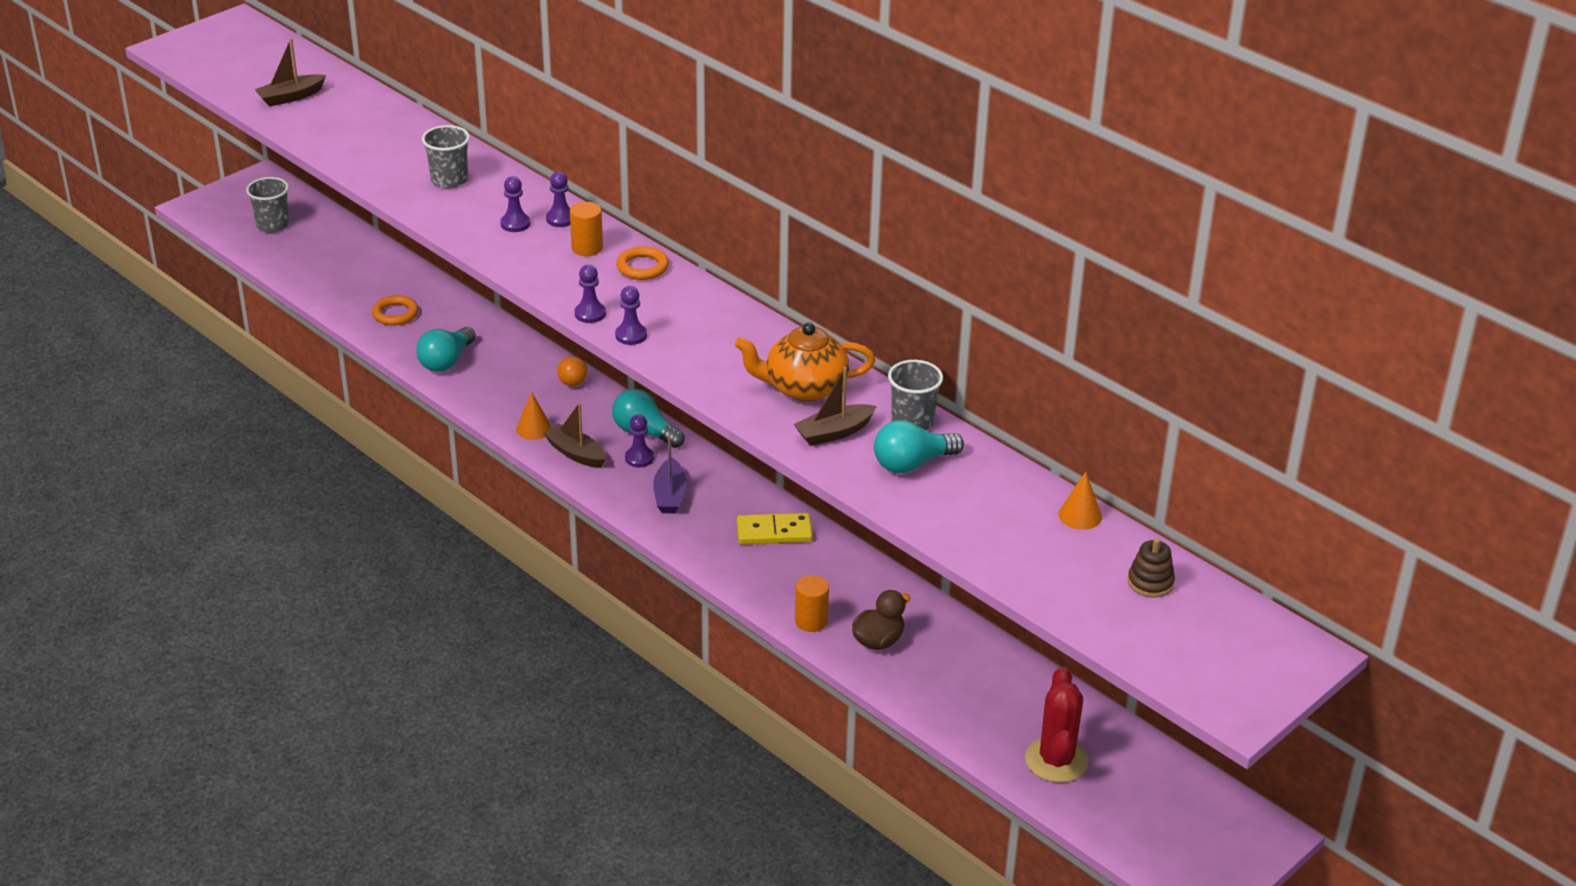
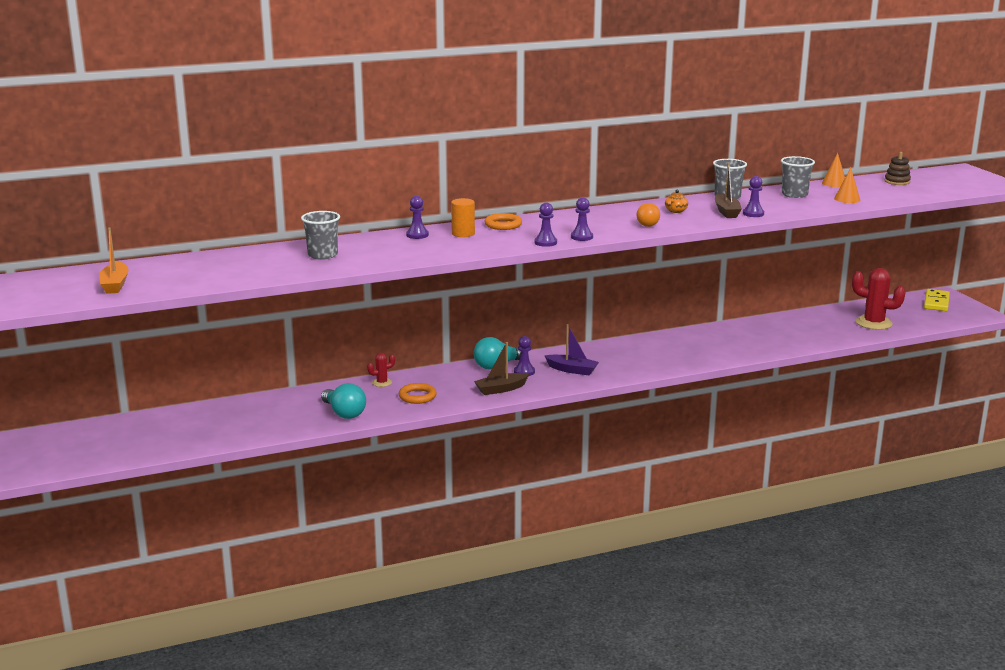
camera: 65 degrees left, 15 degrees down
(272, 225) = (58, 451): grey cup -> grey cup (794, 194)
(291, 97) = (115, 284): brown boat -> orange boat
(395, 314) = (258, 421): orange ring -> orange ring (417, 396)
(515, 224) = (408, 246): purple pawn -> purple pawn (753, 214)
(534, 428) = (459, 397): orange cone -> orange cone (847, 199)
(541, 362) = (382, 383): none -> red cactus
(573, 383) = (418, 377): orange ball -> orange ball (647, 226)
(774, 532) = (633, 349): yellow domino -> yellow domino (936, 302)
(804, 388) = (675, 211): orange teapot -> orange teapot, size x0.44
(811, 621) = (725, 355): orange cylinder -> none
(878, 641) = (753, 342): brown duck -> none
(912, 464) = (768, 203): turquoise light bulb -> none

